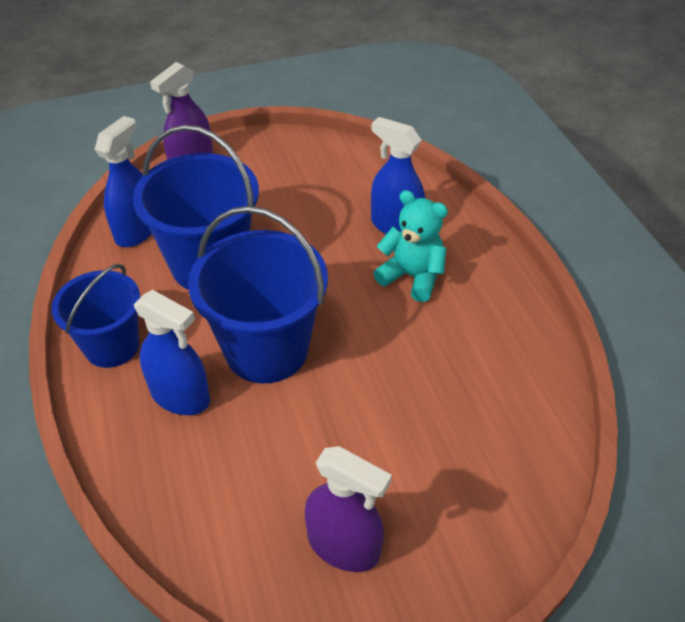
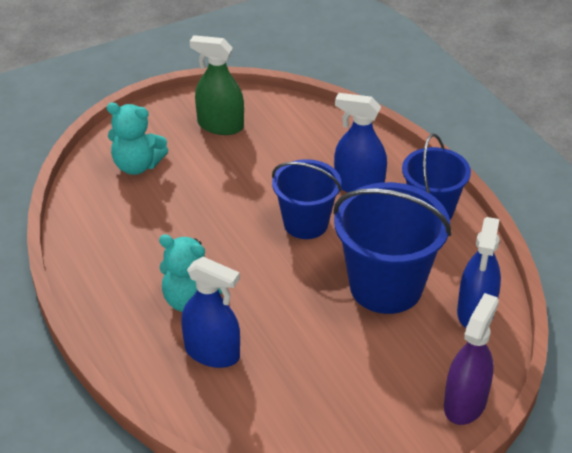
camera: 170 degrees right, 5 degrees down
(266, 349) = (306, 223): blue bucket -> blue bucket, size x0.65
(343, 545) = (220, 125): purple spray bottle -> green spray bottle
(475, 478) = (137, 165): none -> turquoise teddy bear

